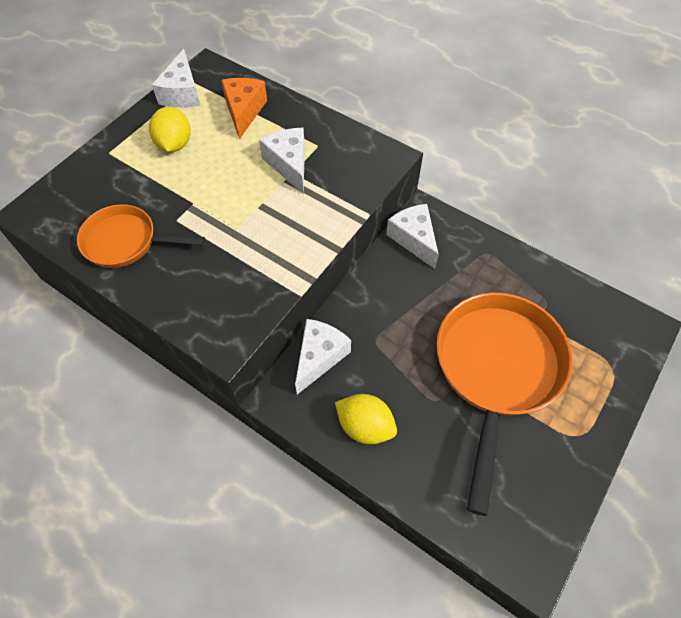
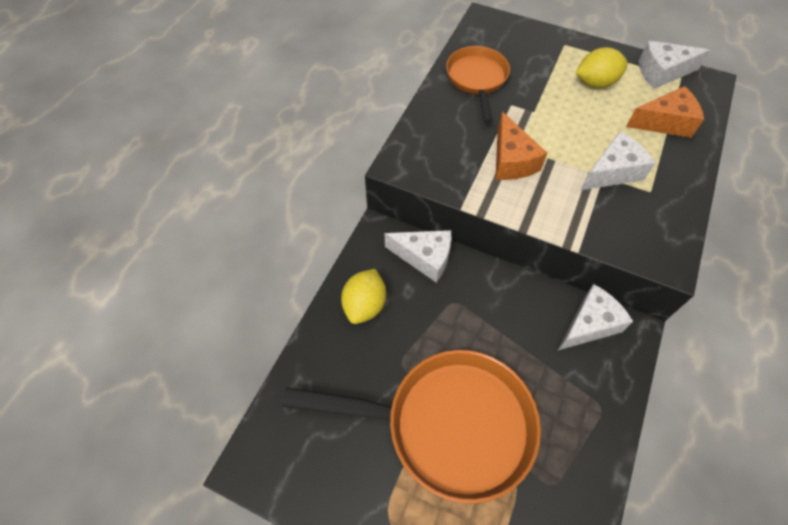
camera: 80 degrees right, 0 degrees up
(252, 238) = (511, 160): none -> orange cheese

